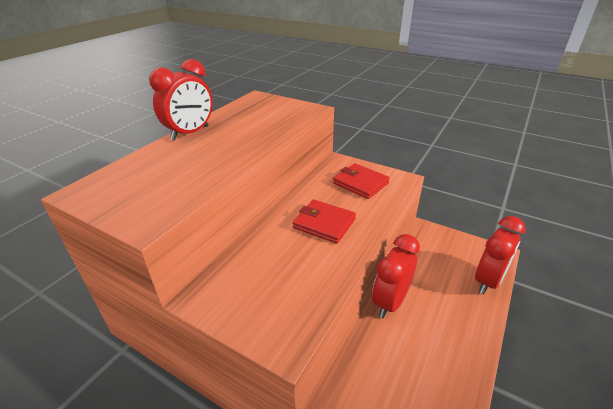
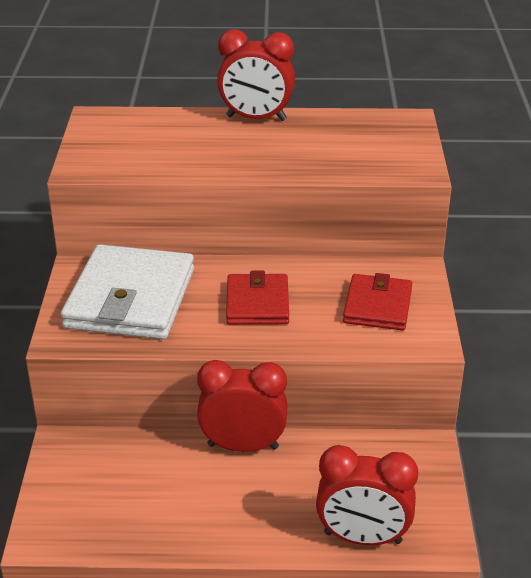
camera: 60 degrees right, 0 degrees up
(268, 281) = (130, 299): none -> white wallet

